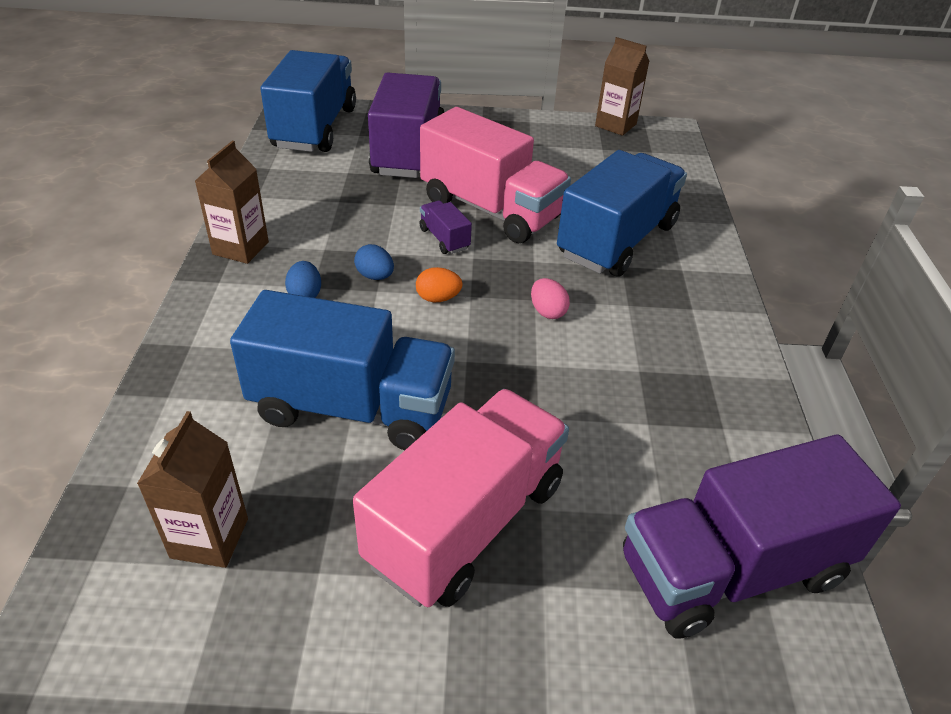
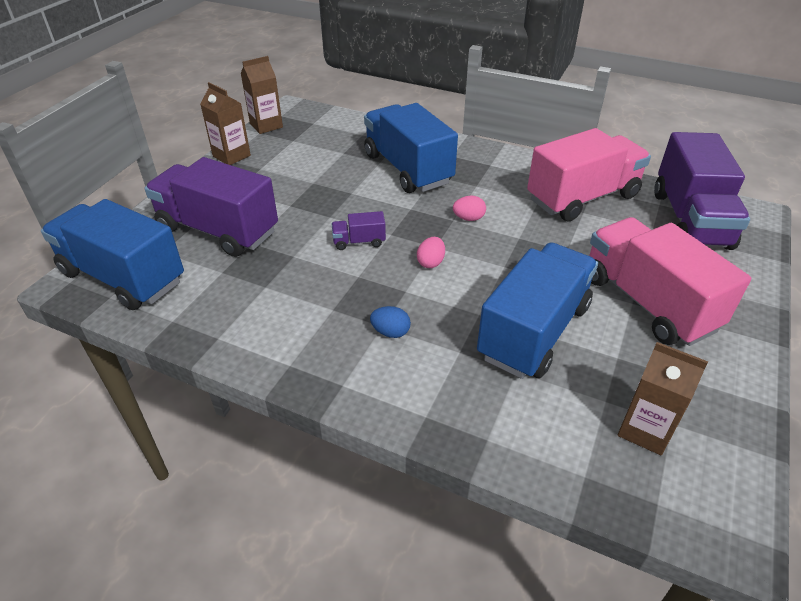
camera: 65 degrees left, 0 degrees up
(240, 248) = (298, 362): brown carton -> brown carton (231, 156)
(375, 276) = (387, 288): blue egg -> none
(438, 298) = (431, 262): orange egg -> pink egg
(491, 209) = (335, 210): pink truck -> pink truck (582, 198)

